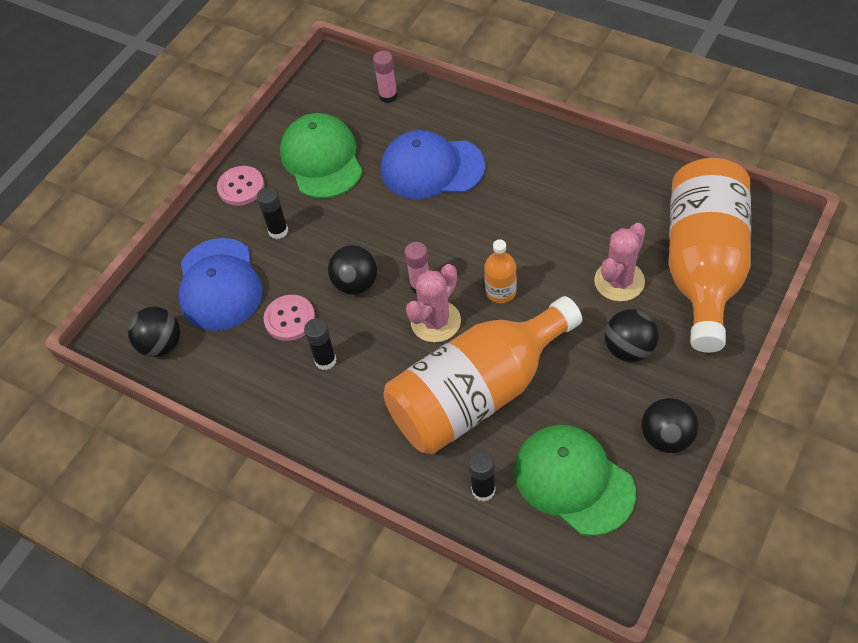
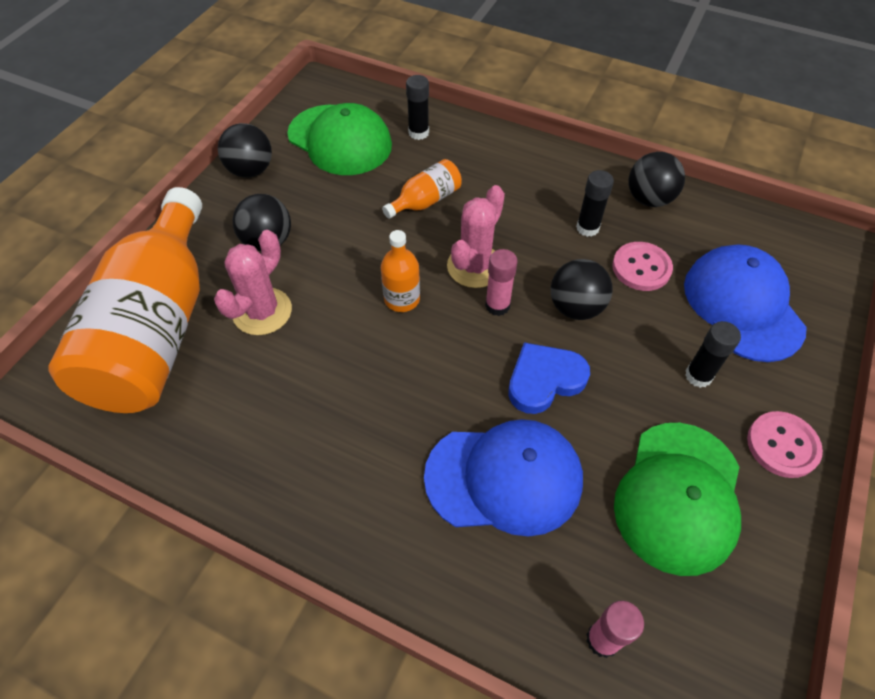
camera: 170 degrees right, 0 degrees up
(161, 345) = (774, 241): black ball -> black ball (649, 199)
(321, 159) = (678, 496): green cap -> green cap turned 45 degrees clockwise
(393, 228) = (544, 380): none -> blue heart
(478, 394) = (425, 201): orange bottle -> orange bottle, size x0.41

